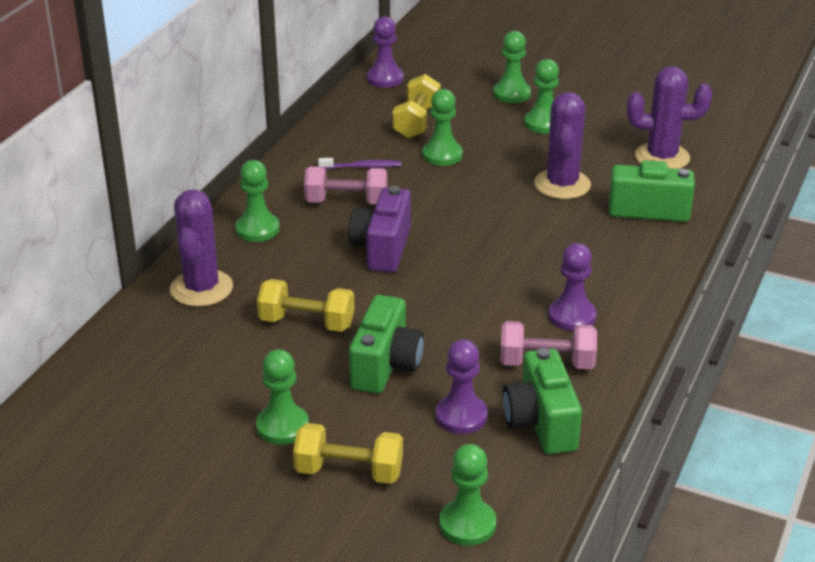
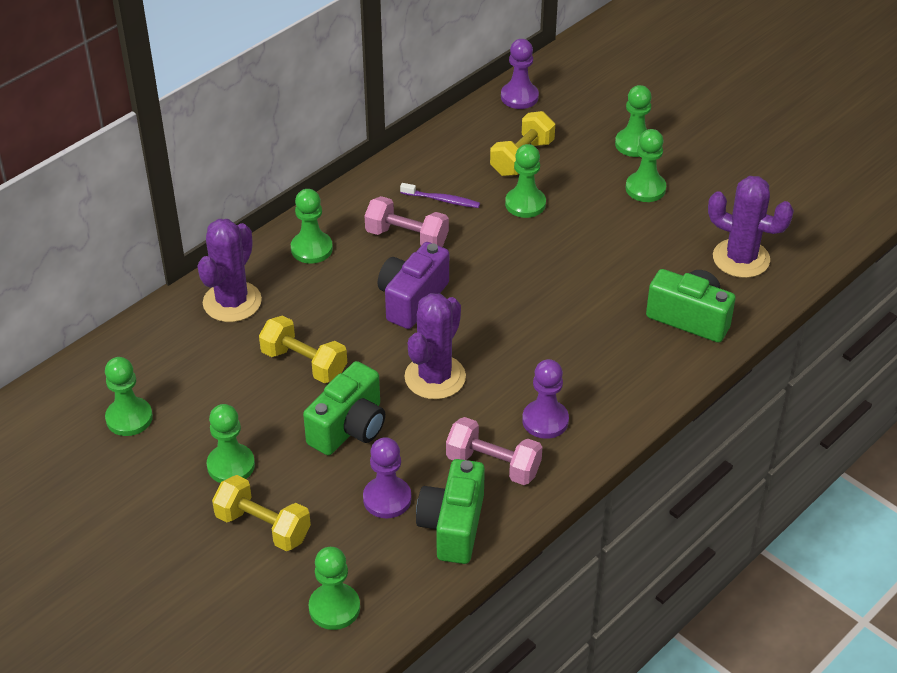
camera: 20 degrees right, 10 degrees up
(148, 411) = (129, 418): none -> green pawn
(562, 184) = (622, 267): purple cactus -> purple cactus (435, 377)

